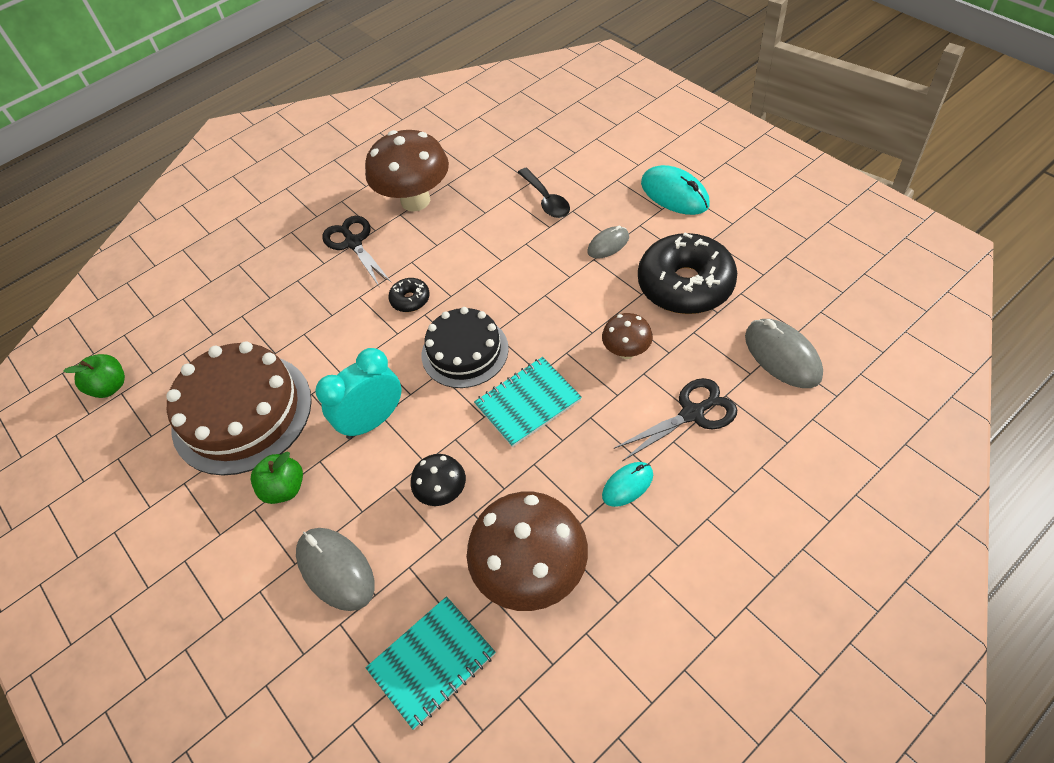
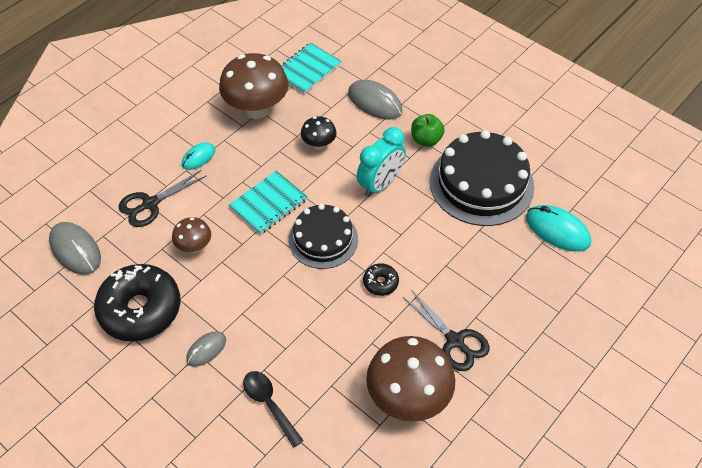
camera: 165 degrees right, 0 degrees up
(110, 387) = (598, 195): green apple -> none
(242, 413) = (481, 183): brown cake -> black cake
(674, 194) = (136, 417): turquoise mouse -> turquoise mouse (557, 230)

